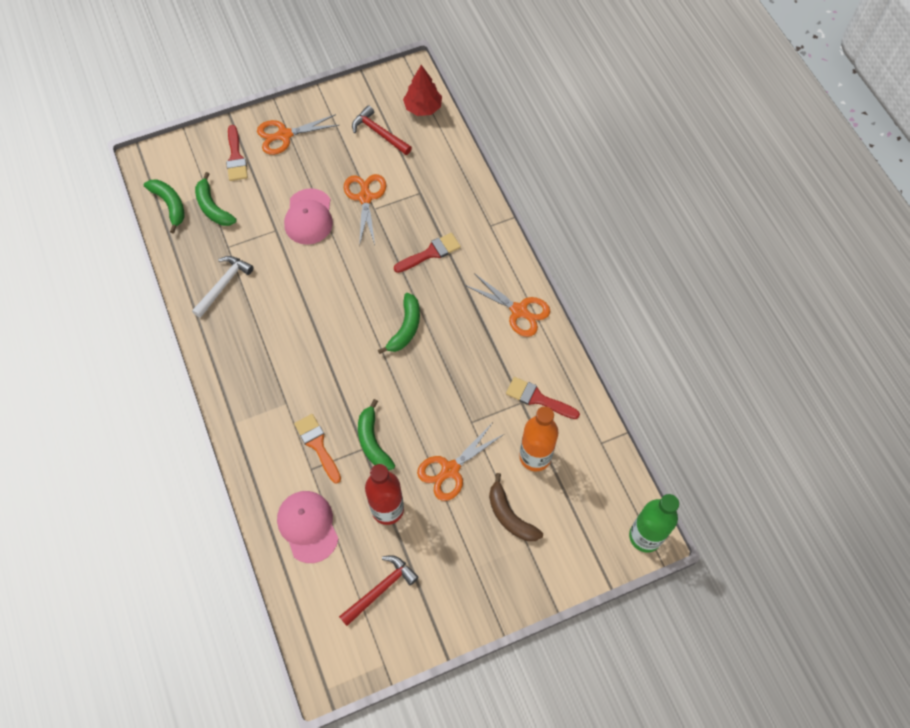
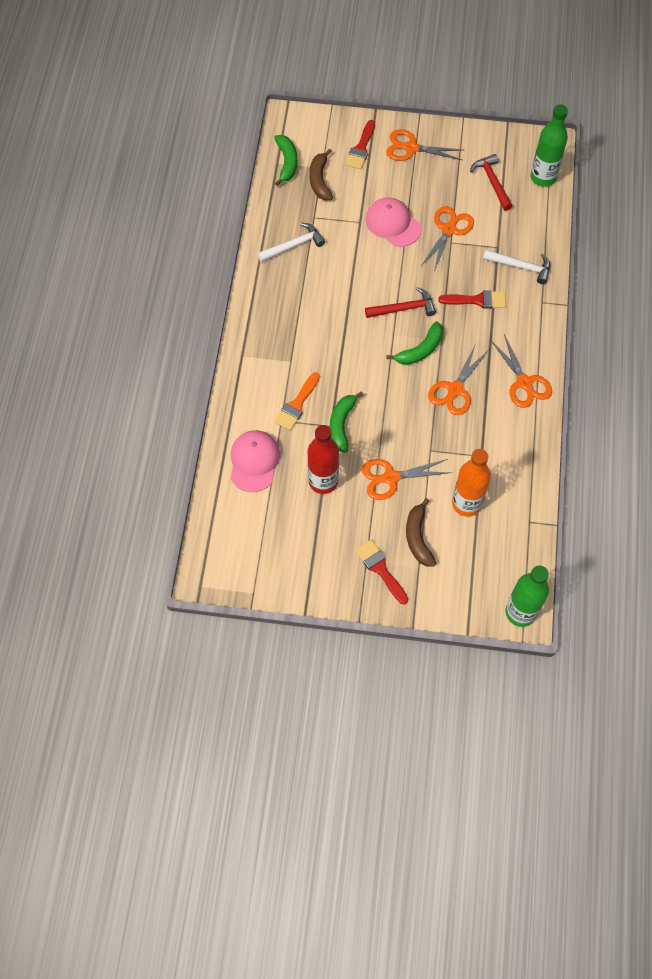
camera: 30 degrees right, 0 degrees up
(213, 207) = (320, 180): green banana -> brown banana
(309, 217) = (393, 224): pink cap -> pink cap turned 105 degrees clockwise
(317, 445) = (297, 405): orange brush -> orange brush turned 150 degrees counterclockwise
(380, 589) = (283, 537): red hammer -> red hammer (404, 308)
(423, 108) = (543, 177): red tree -> green bottle
(452, 201) = (521, 267): none -> white hammer
(460, 350) = (455, 390): none -> orange scissors
(538, 398) = (497, 460): red brush -> red brush (380, 569)

